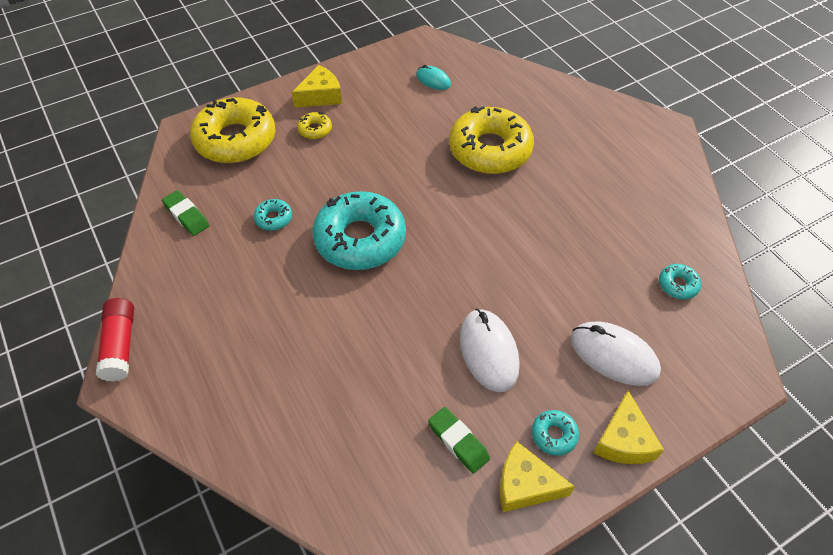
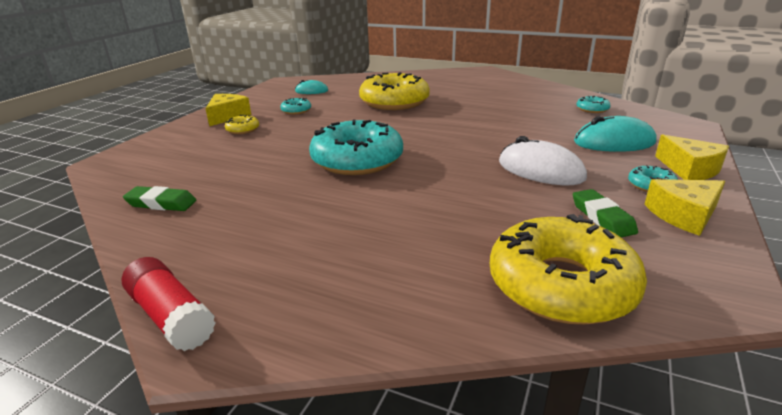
camera: 35 degrees left, 25 degrees down
(235, 140) = (168, 153): yellow donut -> yellow donut (561, 285)
(273, 218) = (262, 176): turquoise donut -> turquoise donut (296, 110)
(458, 441) = (602, 217): green eraser -> green eraser turned 60 degrees clockwise
(614, 355) = (614, 142): white mouse -> turquoise mouse

